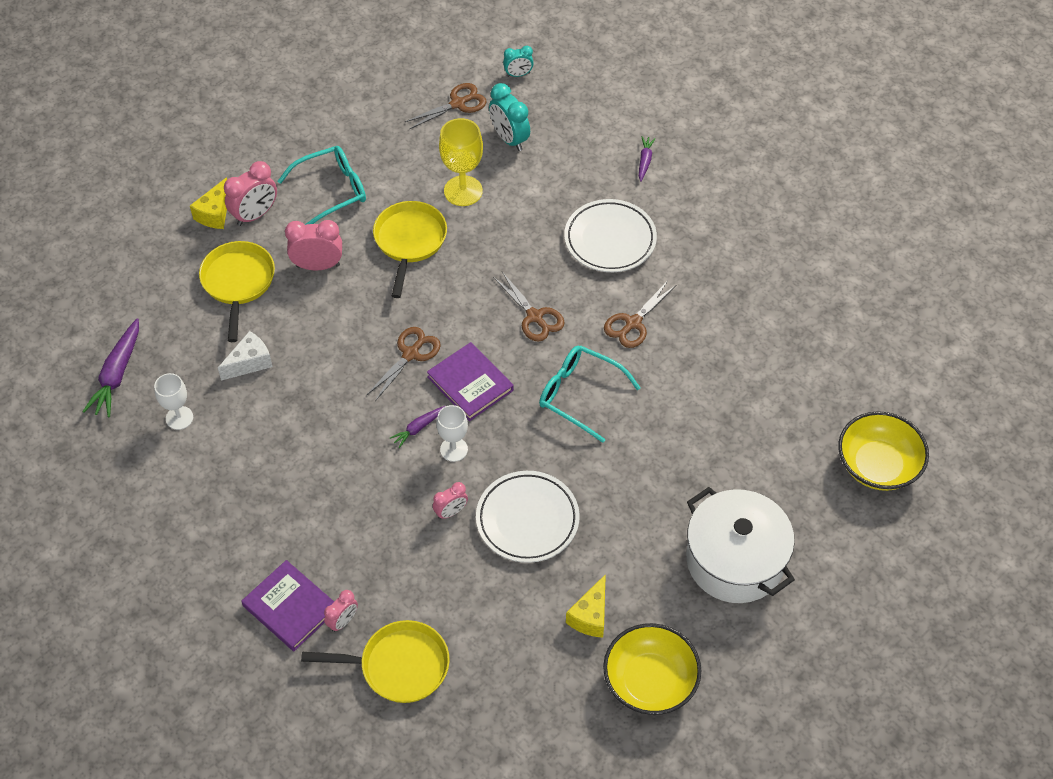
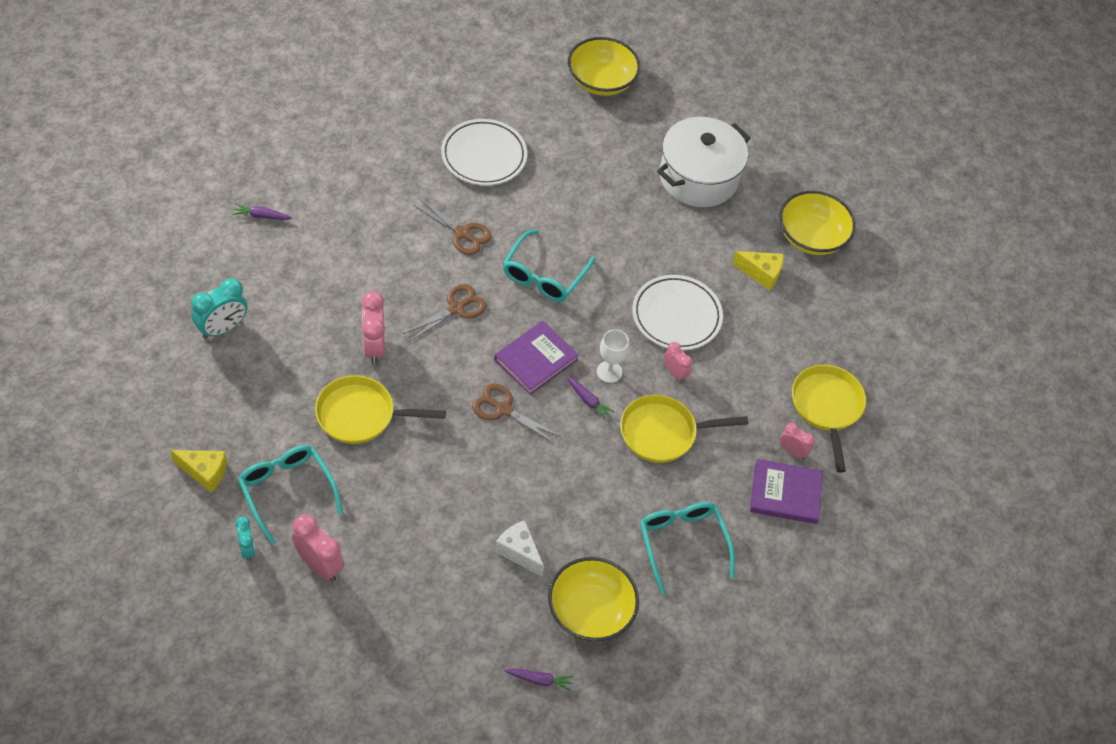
camera: 100 degrees left, 0 degrees up
(117, 374) = (539, 680): purple carrot -> purple carrot, size x0.55
(179, 418) = (590, 611): white goblet -> yellow bowl
(215, 213) = (316, 607): yellow cheese -> yellow cheese (204, 472)
(238, 283) = (415, 573): yellow pan -> yellow pan (663, 433)
(241, 502) = (682, 544): none -> turquoise glasses
(290, 607) = (785, 494): purple book -> purple book turned 60 degrees clockwise
(318, 266) = (392, 498): pink clock -> pink clock (373, 347)
(458, 104) = (166, 376): brown scissors -> none
(463, 191) = (293, 369): yellow goblet -> none
(518, 74) = (127, 320): turquoise clock -> turquoise clock (247, 548)
(610, 239) = (362, 247): white plate -> white plate (484, 156)

